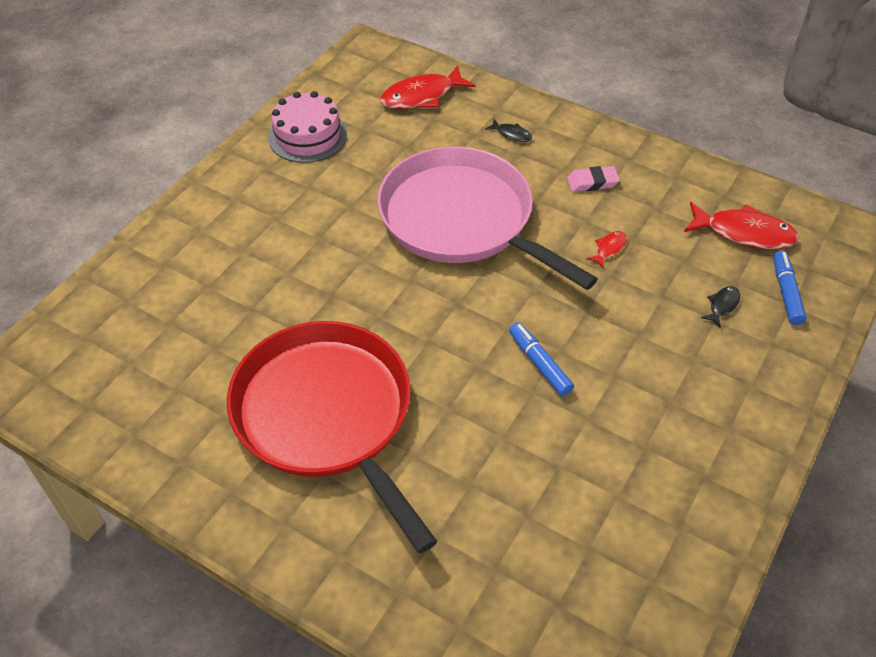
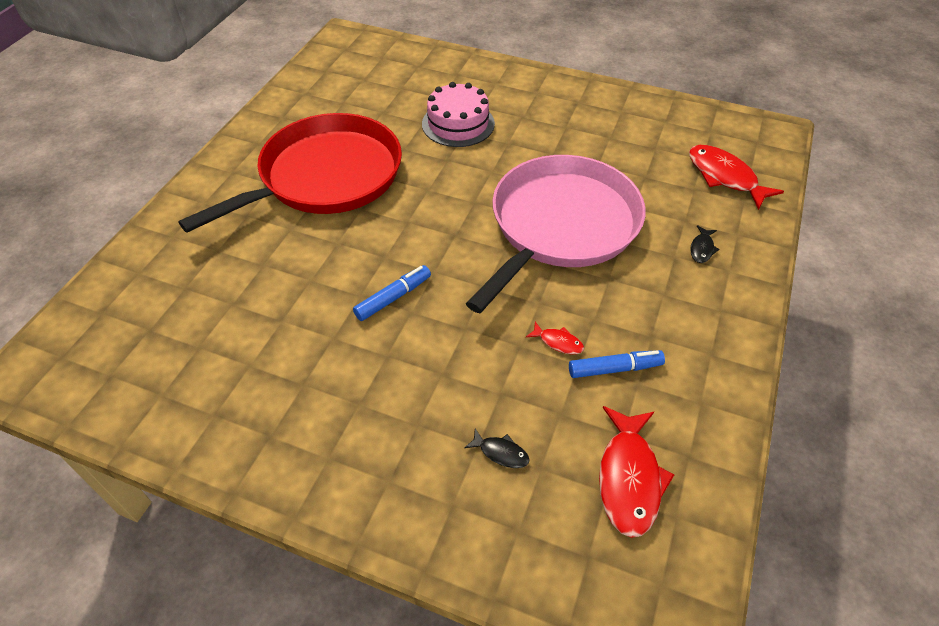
camera: 80 degrees right, 0 degrees up
(307, 136) = (629, 116): pink cake -> pink cake (458, 124)
(592, 182) = (656, 322): pink eraser -> none
(786, 293) = (538, 525): blue marker -> blue marker (614, 369)

